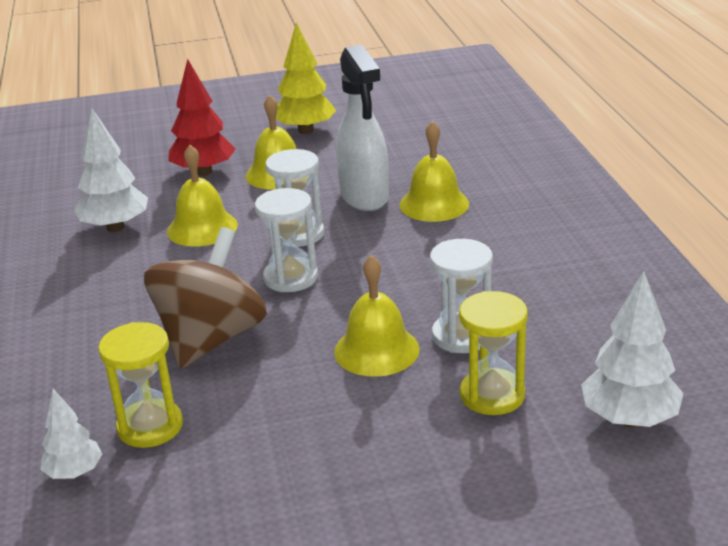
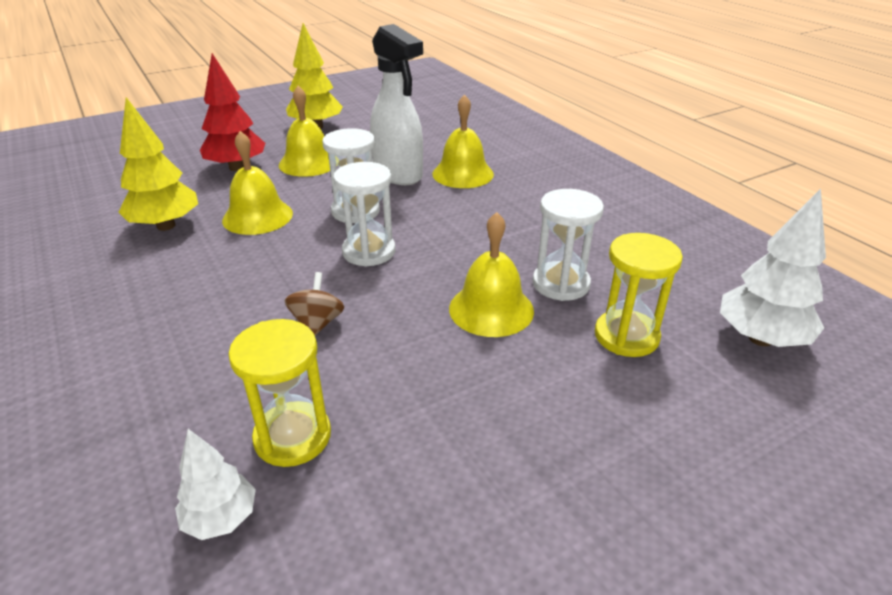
camera: 20 degrees left, 5 degrees up
(115, 227) = (166, 226): white tree -> yellow tree
(211, 339) = (317, 323): brown spinning top -> brown spinning top, size x0.44

